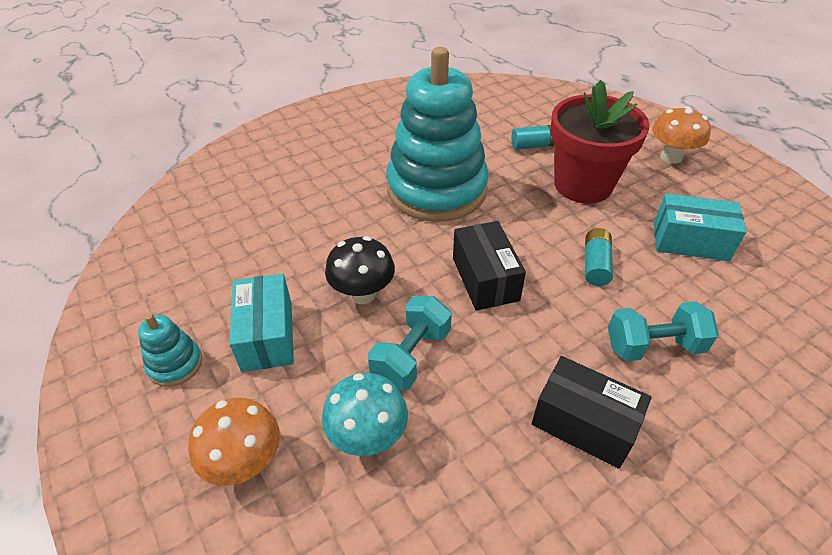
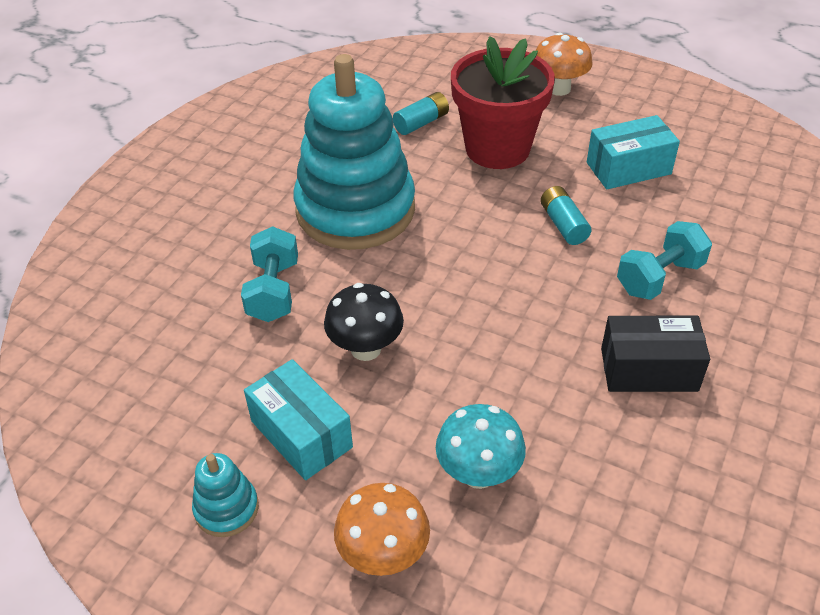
camera: 30 degrees left, 0 degrees up
(411, 356) = (460, 384): turquoise dumbbell -> turquoise dumbbell (273, 291)
(485, 279) = (474, 281): black box -> none

